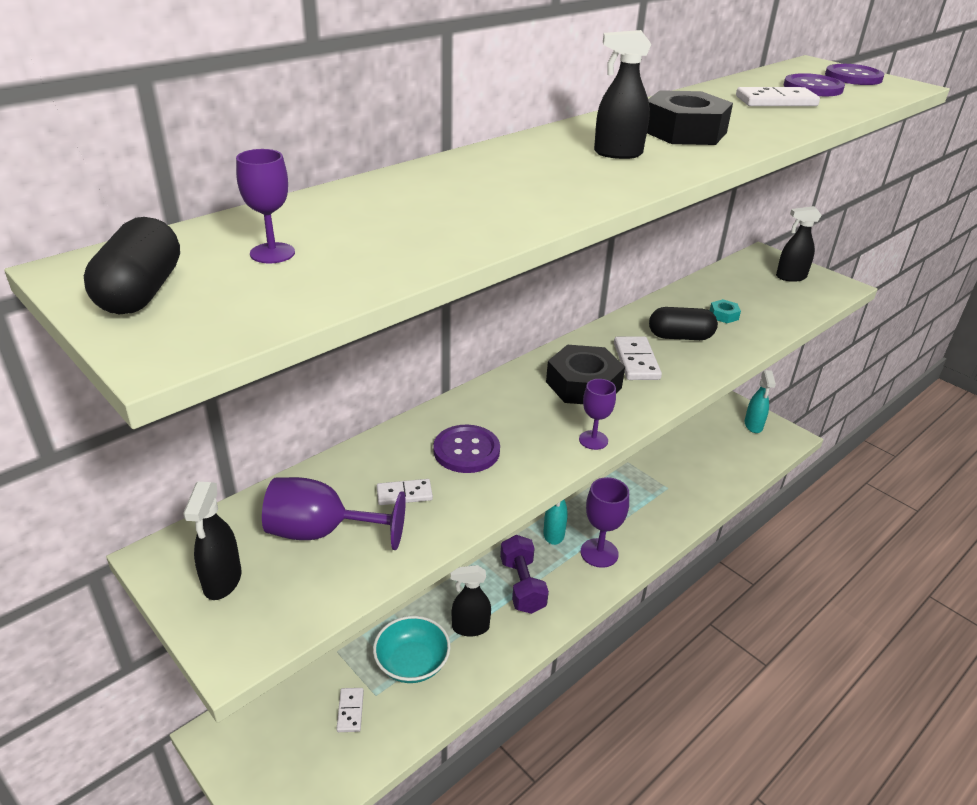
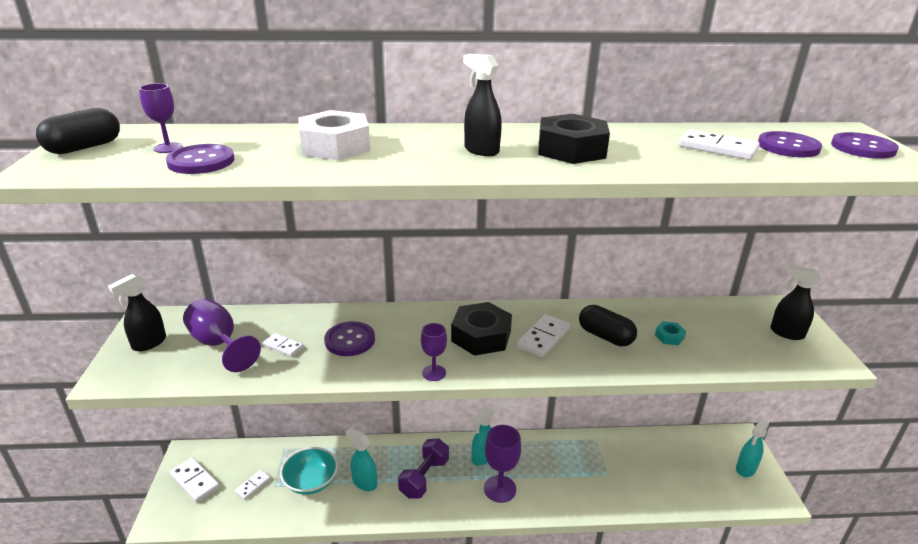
camera: 40 degrees right, 5 degrees down
(269, 755) = (195, 481): none -> white domino
(365, 255) = (201, 161): none -> purple button
(470, 627) = (364, 482): black spray bottle -> turquoise spray bottle
(471, 190) = (335, 146): none -> white nut

